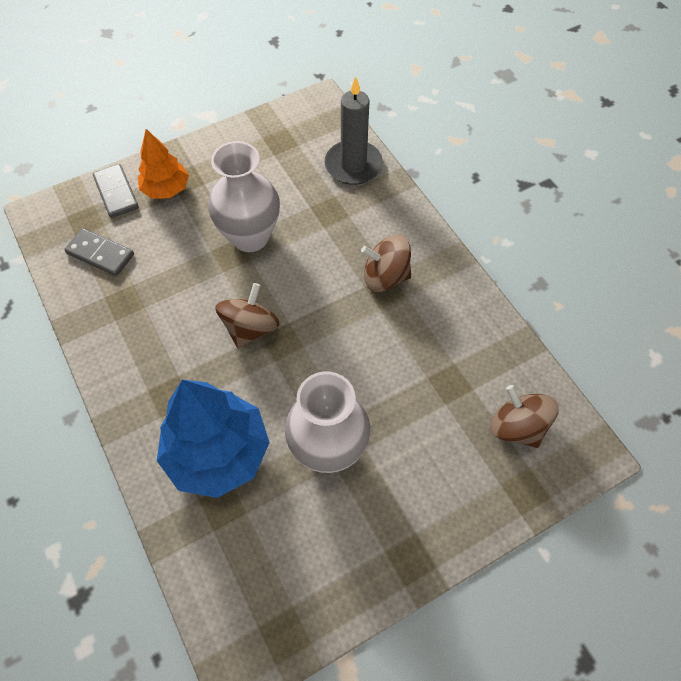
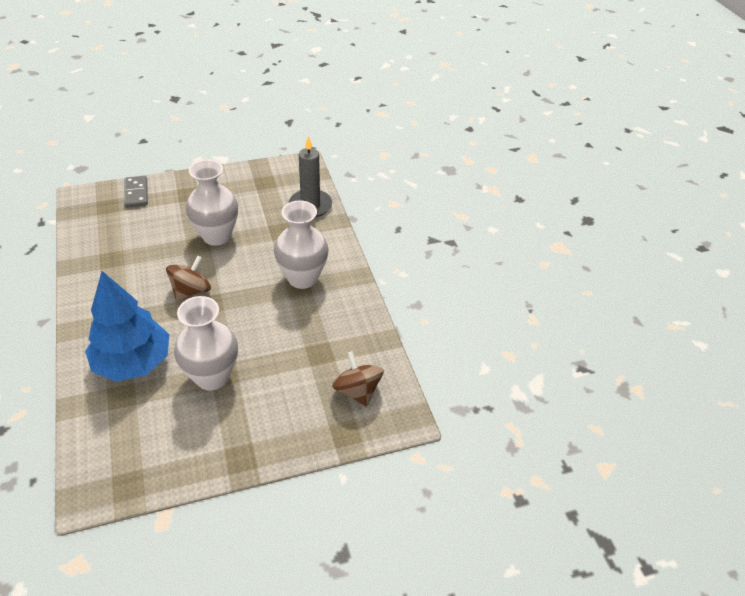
camera: 10 degrees right, 15 degrees down
(100, 254) = (108, 227): grey domino -> none
(166, 189) = (171, 197): orange tree -> none
(385, 277) = (302, 278): brown spinning top -> white vase

